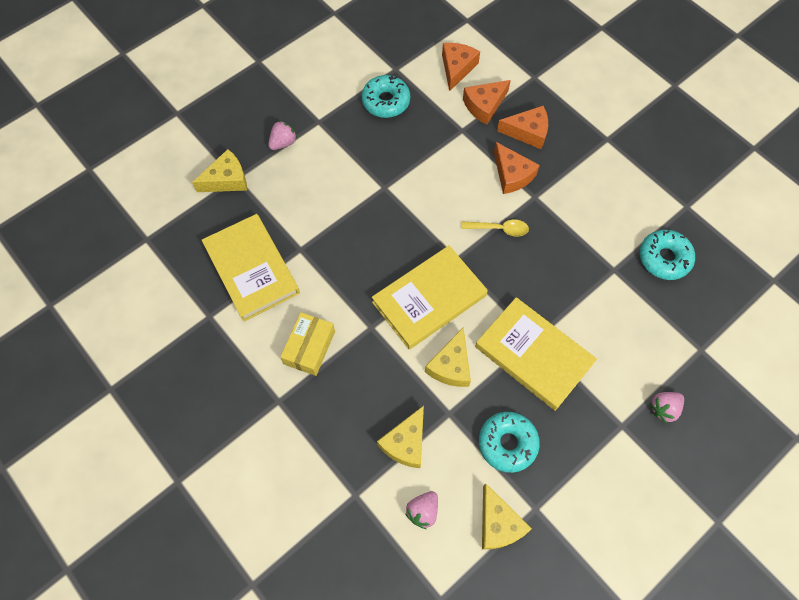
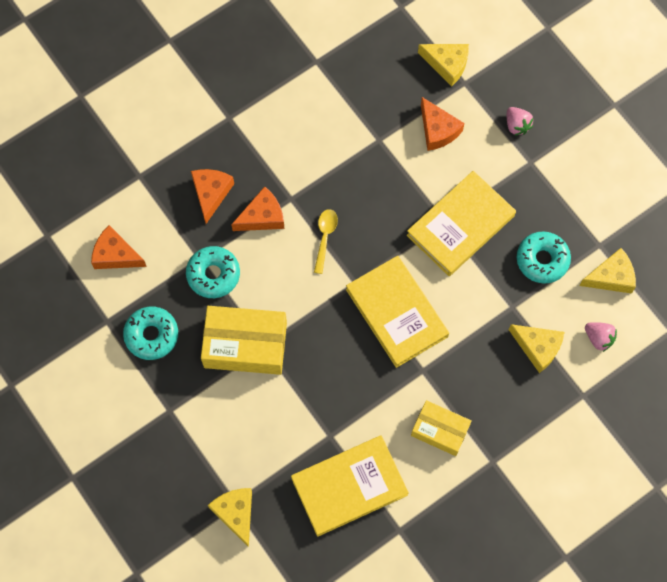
camera: 85 degrees left, 5 degrees up
(283, 143) = (194, 450): pink strawberry -> none
(383, 172) = (245, 345): none -> yellow box
(451, 365) = (466, 300): yellow cheese -> yellow cheese (447, 64)
(484, 105) = (171, 232): orange cheese -> orange cheese (437, 130)
(664, 258) = (371, 94): turquoise donut -> turquoise donut (213, 275)

